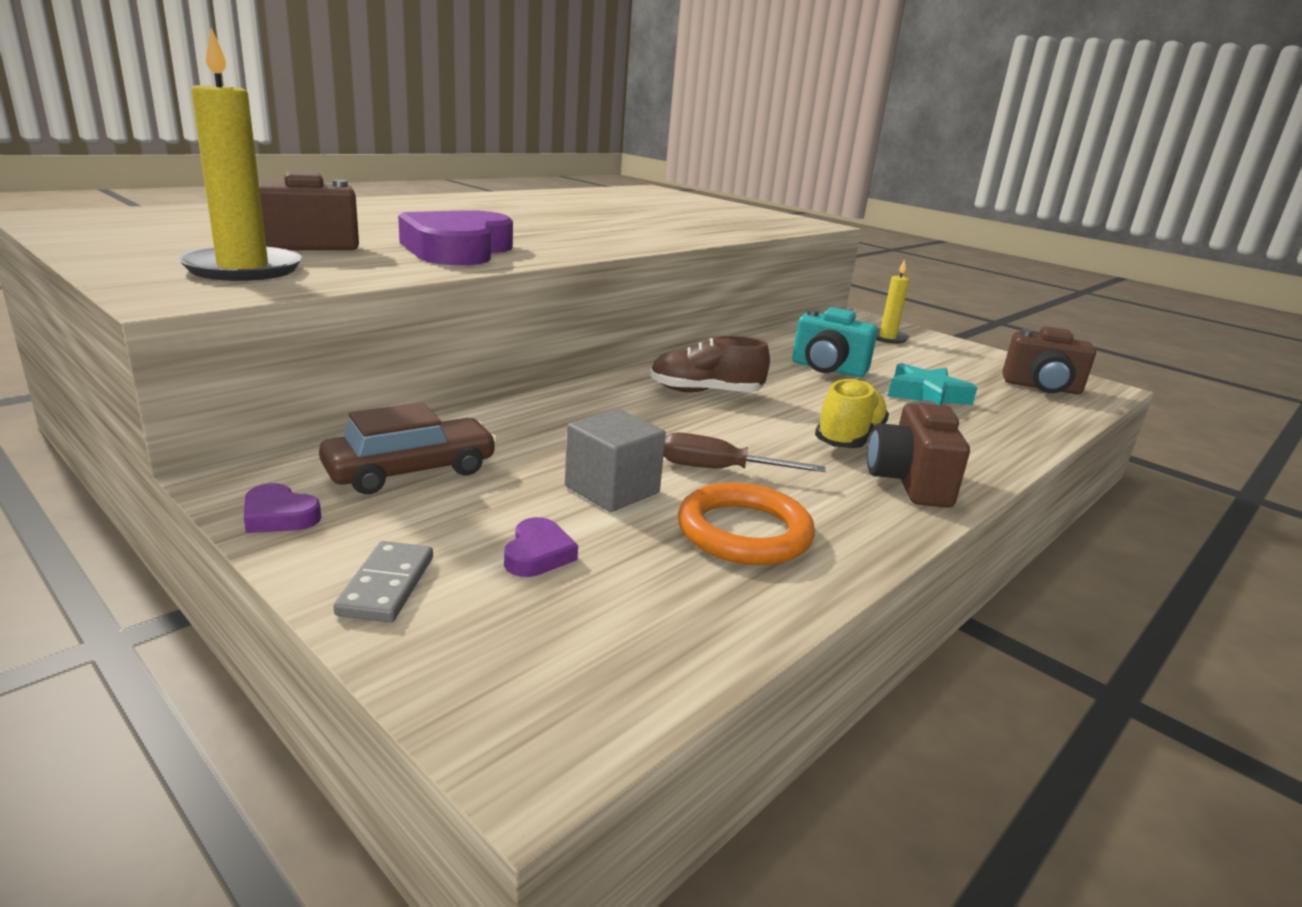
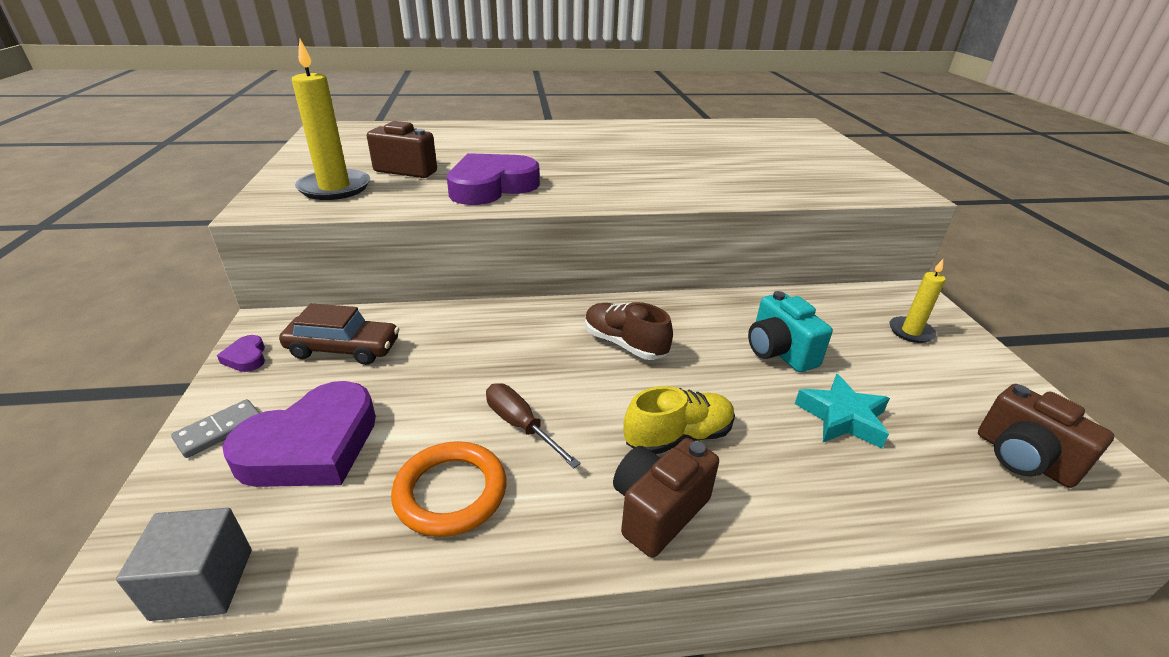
camera: 40 degrees right, 10 degrees up
(538, 554) = (312, 445): purple heart -> purple heart, size x2.38
(612, 489) = (425, 412): grey cube -> grey cube (203, 583)

